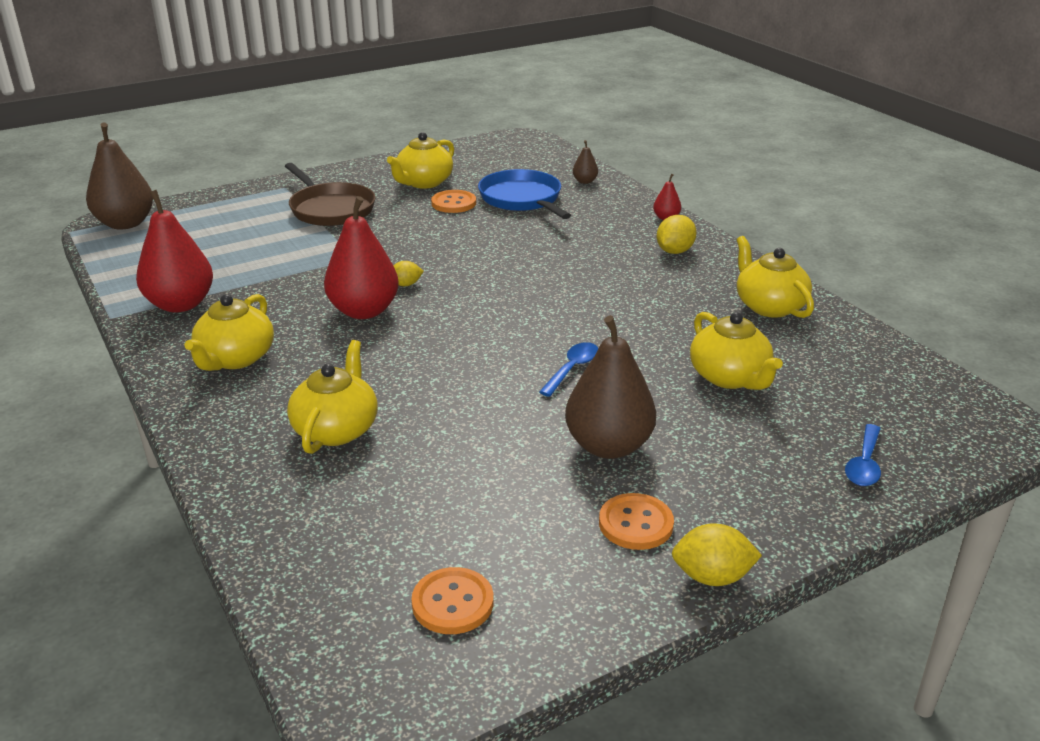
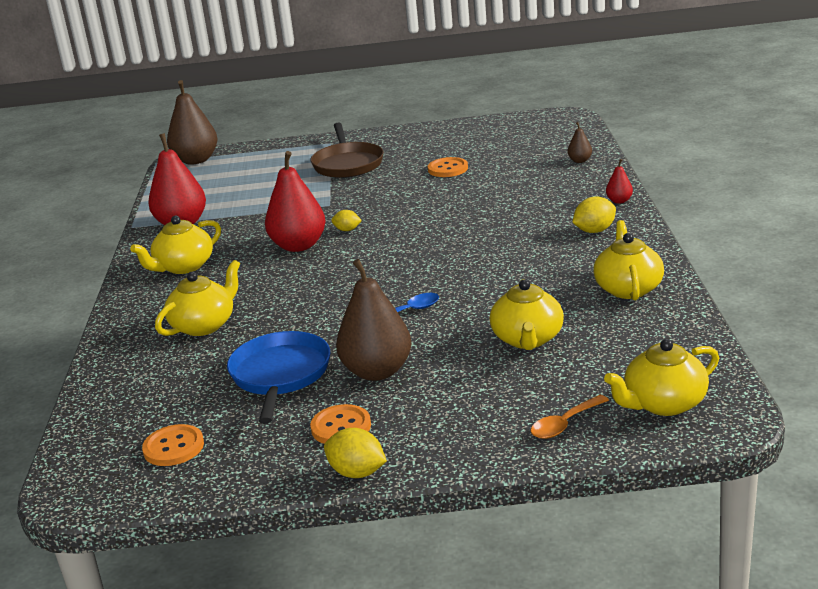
camera: 30 degrees right, 5 degrees down
(423, 183) = (440, 149): yellow teapot -> yellow teapot (663, 404)
(522, 199) = (508, 171): blue pan -> blue pan (280, 375)
(864, 464) = (564, 424): blue spoon -> orange spoon

